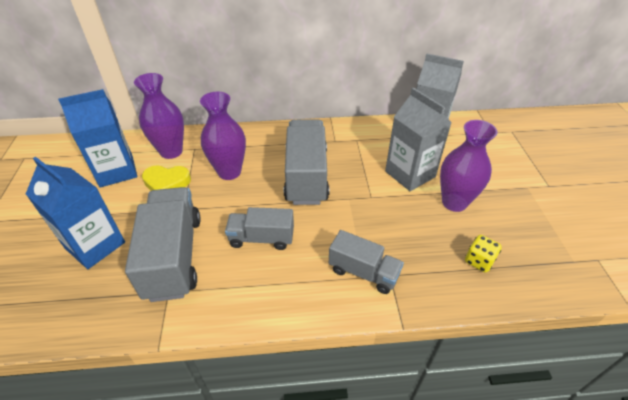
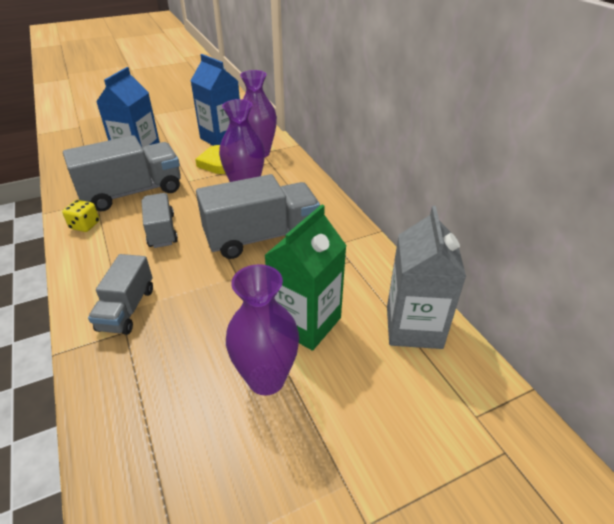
camera: 70 degrees right, 5 degrees down
(410, 174) = (306, 322): grey carton -> green carton
(479, 261) = (158, 419): yellow dice -> yellow dice (85, 225)

